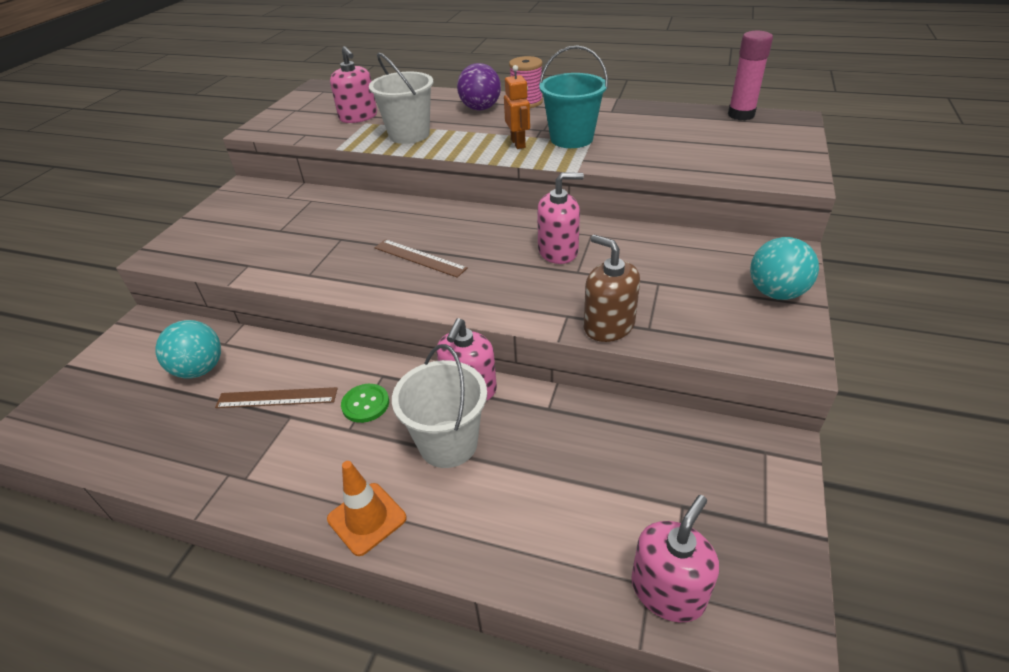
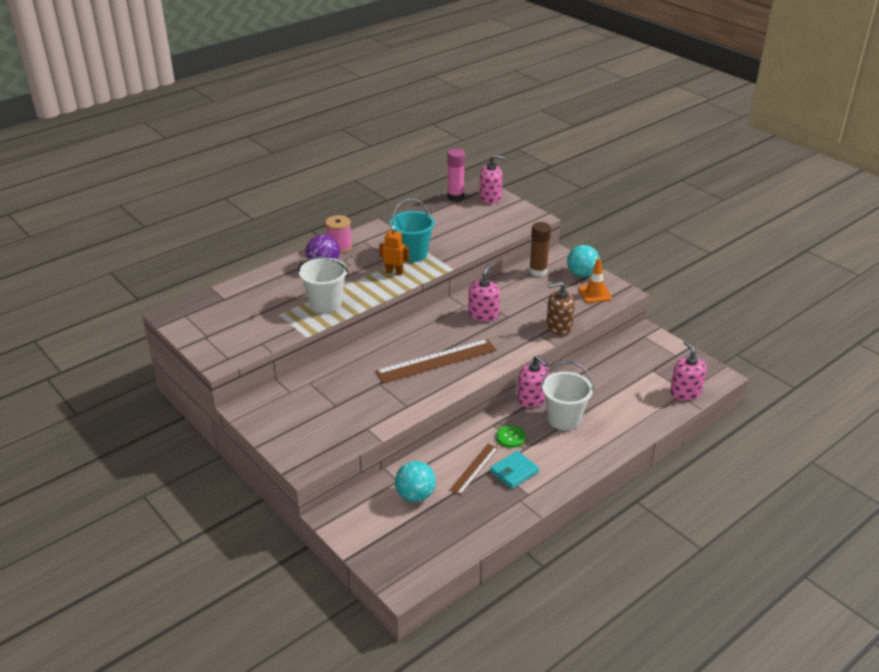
camera: 60 degrees left, 5 degrees down
(289, 441) = (514, 472): none -> turquoise wallet
(358, 117) = (264, 314): pink soap dispenser -> pink soap dispenser (490, 197)
(367, 518) = (589, 459): orange traffic cone -> orange traffic cone (594, 293)
(419, 258) = (436, 361): brown ruler -> brown ruler, size x1.74
(721, 252) = (538, 271): none -> brown glue stick

